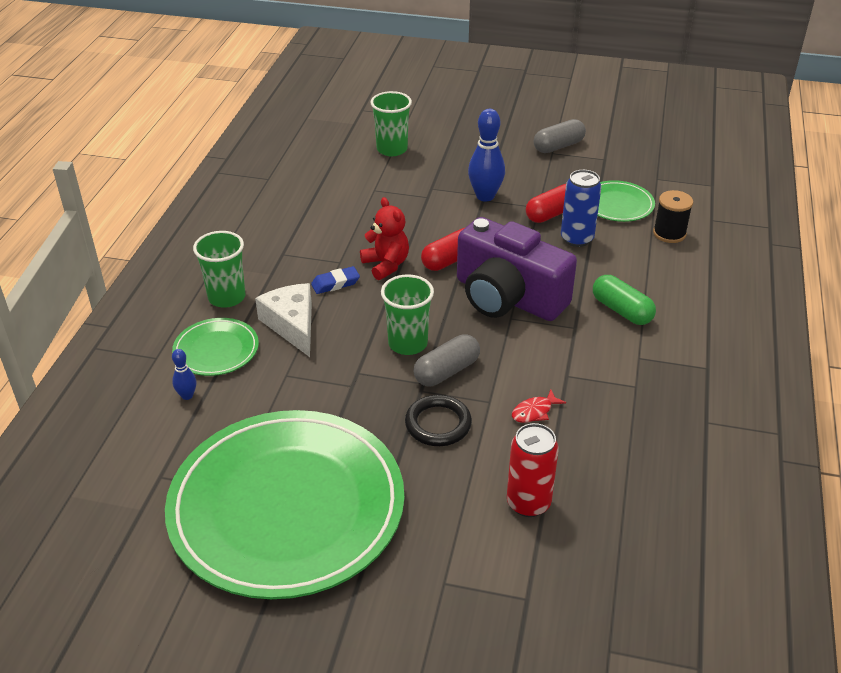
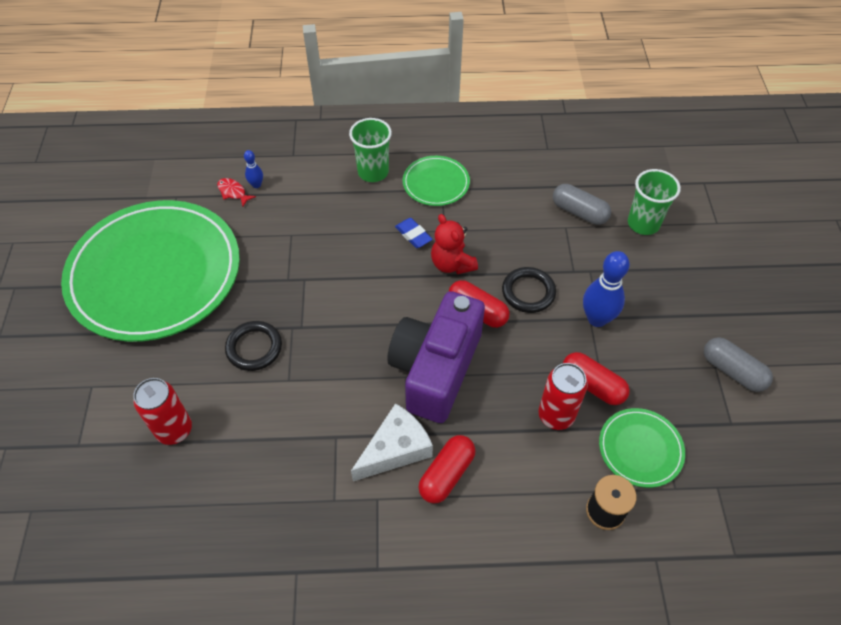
camera: 75 degrees right, 15 degrees up
(216, 350) = (309, 185): green plate -> green plate (436, 183)
(292, 325) = (351, 221): white cheese -> white cheese (395, 449)
(386, 265) = (452, 264): red teddy bear -> red teddy bear turned 105 degrees clockwise
(407, 343) = (348, 305): green cup -> none
(441, 226) = (528, 292): none -> black ring
(446, 371) = (319, 340): grey capsule -> grey capsule (579, 212)
(534, 411) = (282, 417): red fish -> red fish (233, 192)
(577, 239) = (556, 415): blue can -> red can
(621, 310) = (446, 474): green capsule -> red capsule

